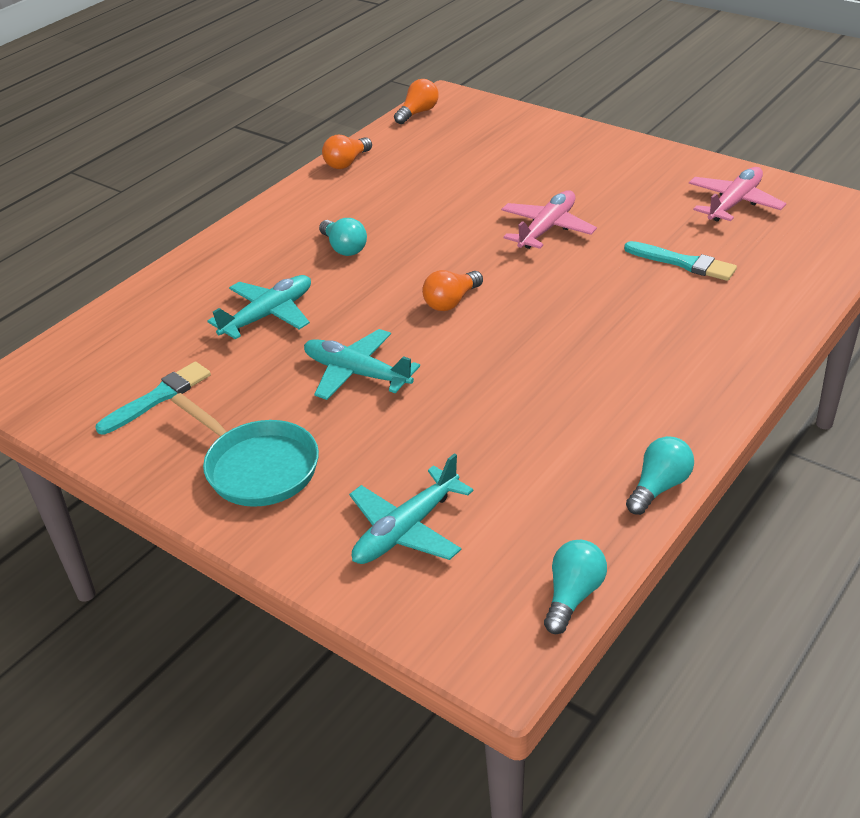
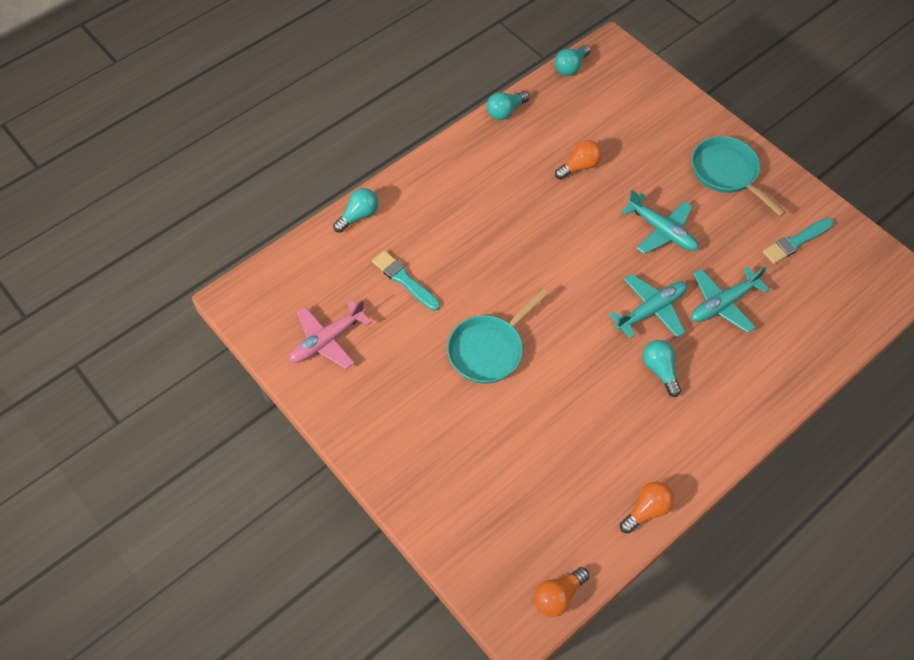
camera: 170 degrees left, 20 degrees up
(406, 530) = (645, 116): turquoise plane -> turquoise plane (651, 310)
(451, 302) = (585, 283): orange light bulb -> orange light bulb (579, 166)
(547, 228) = (489, 349): pink plane -> turquoise pan
(791, 309) = (358, 215): none -> turquoise light bulb

